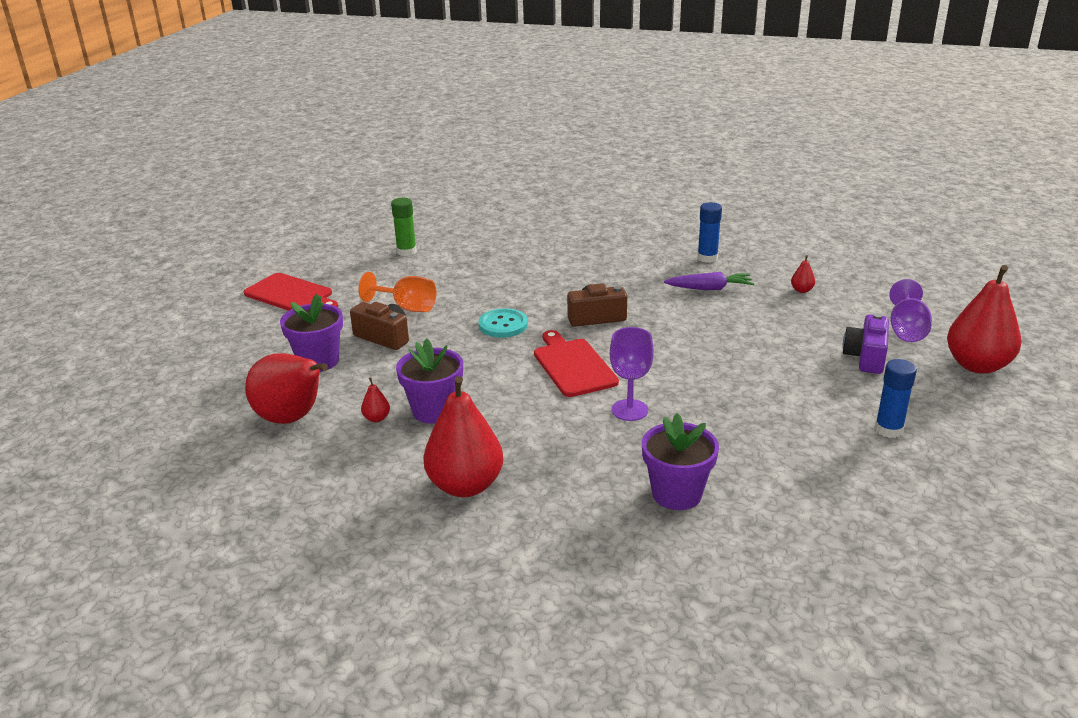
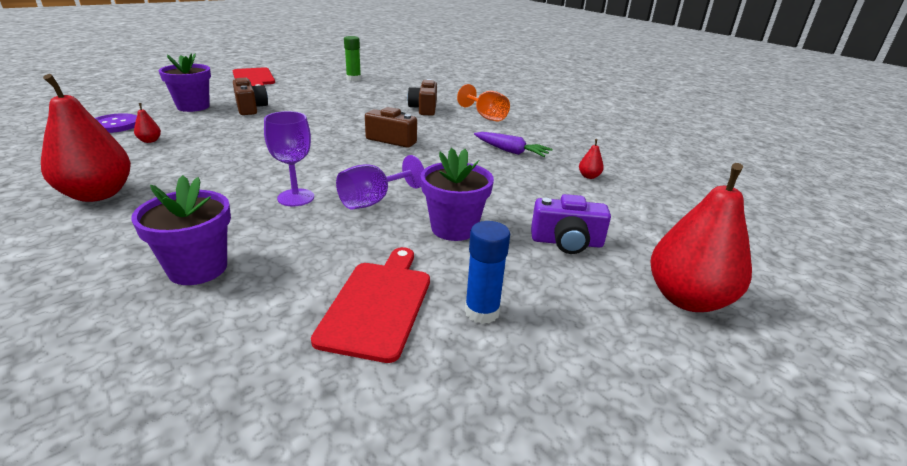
camera: 30 degrees right, 0 degrees up
(292, 418) = (115, 125): red pear -> purple button
(407, 307) = (295, 100): orange goblet -> orange goblet (486, 116)
(434, 411) = (186, 149): purple flower pot -> purple flower pot (454, 228)
(503, 325) = (327, 124): turquoise button -> none
(555, 267) = (424, 109): none -> brown camera
(573, 366) = (319, 158): red cutting board -> red cutting board (378, 304)
(707, 258) = (543, 135): blue glue stick -> none
(866, 357) = (566, 242): purple camera -> purple camera turned 135 degrees counterclockwise
(906, 330) = (648, 238): purple goblet -> purple goblet (373, 201)

